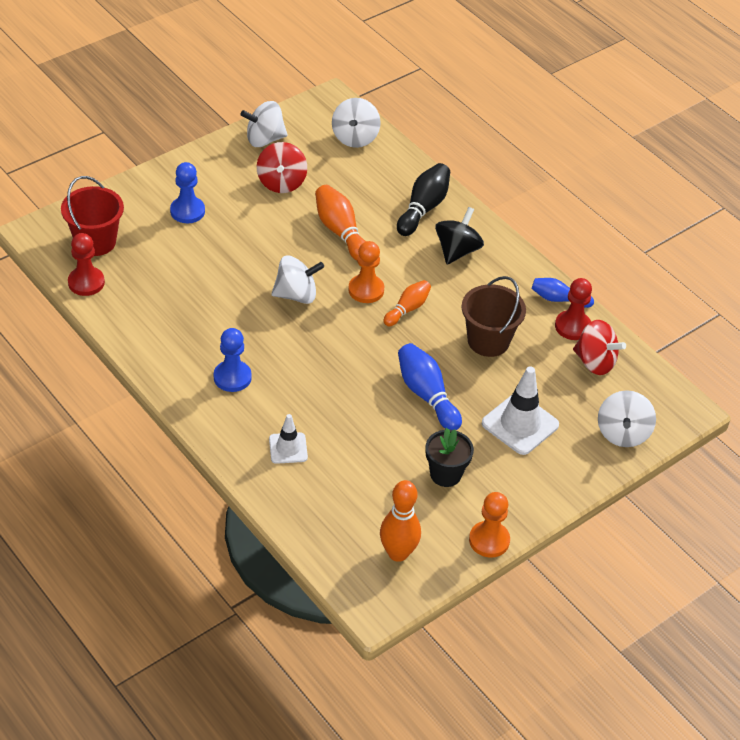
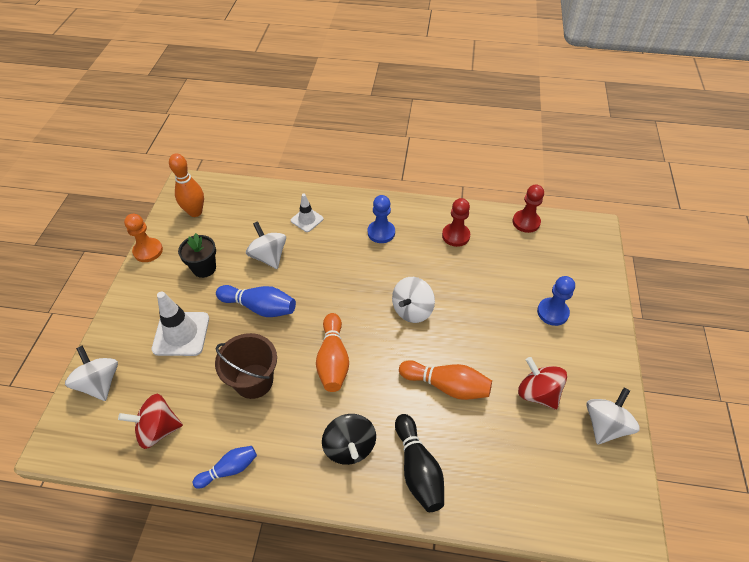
camera: 140 degrees right, 5 degrees up
(95, 241) = (562, 248): red bucket -> none
(355, 138) = (555, 500): white spinning top -> white spinning top (269, 256)
(366, 290) = (375, 351): orange pawn -> none
(407, 309) = (333, 360): orange bowling pin -> orange bowling pin, size x1.54
(572, 326) = (198, 450): red pawn -> red pawn (455, 236)

